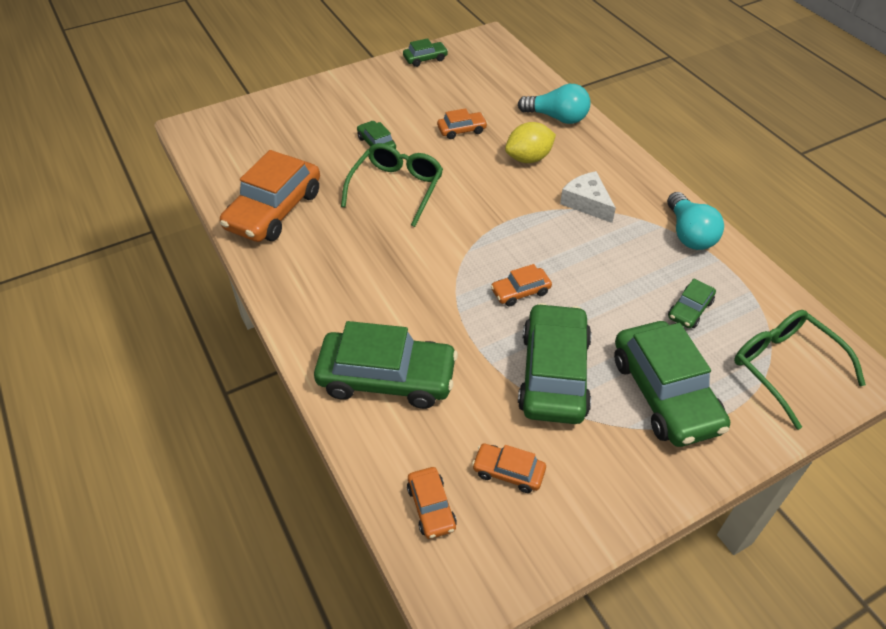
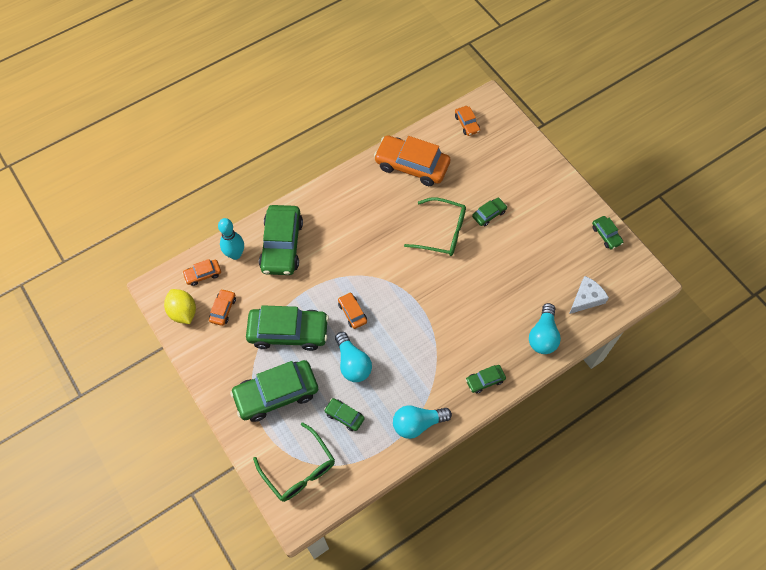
camera: 85 degrees right, 15 degrees up
(394, 450) = (235, 254): none -> turquoise bowling pin
(461, 130) = (515, 268): orange car -> orange car (467, 124)
(528, 158) = (488, 315): yellow lemon -> yellow lemon (183, 312)
(587, 203) = (443, 355): white cheese -> white cheese (586, 298)
(605, 296) = (352, 363): none -> turquoise light bulb
(620, 169) = (485, 380): none -> green car
(785, 367) = (299, 469): green glasses -> green glasses turned 90 degrees clockwise

